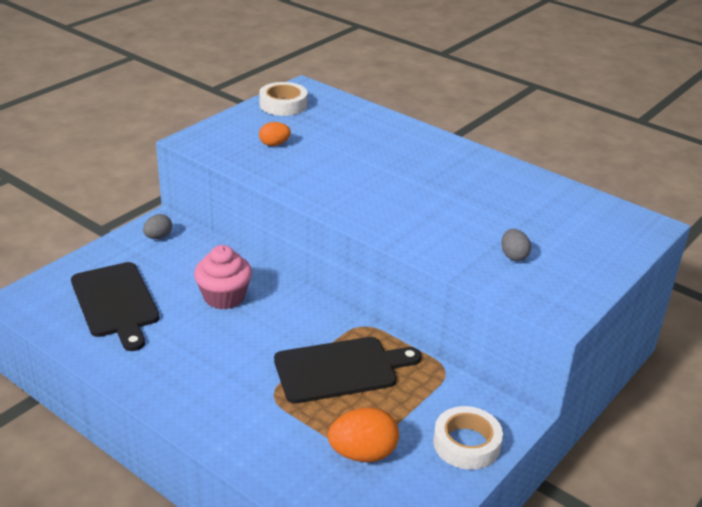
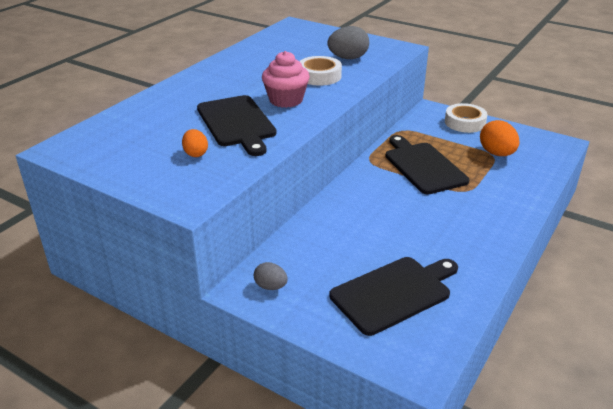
camera: 95 degrees left, 0 degrees up
(224, 297) = (360, 228): pink cupcake -> pink cupcake (286, 100)
(283, 104) = (100, 157): white tape -> white tape (319, 76)
(331, 166) = (237, 123): none -> black cutting board
(513, 256) = (348, 58): grey egg -> grey egg, size x1.68

